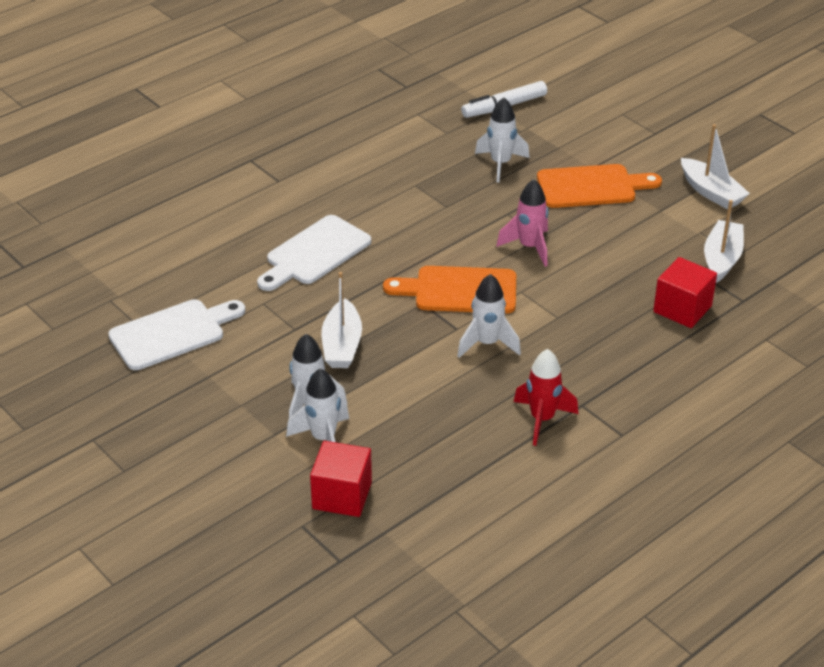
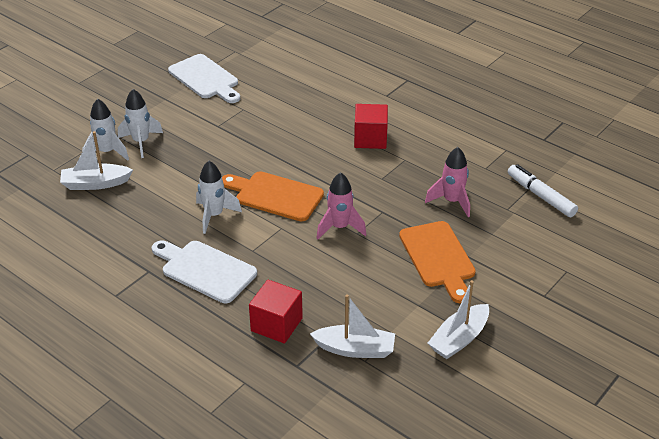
camera: 80 degrees right, 0 degrees up
(314, 253) = (303, 123): white cutting board -> white cutting board (205, 270)
(342, 345) = (203, 148): white boat -> white boat (95, 183)
(342, 495) = (54, 167): red cube -> red cube (370, 139)
(459, 290) = (275, 195): orange cutting board -> orange cutting board turned 60 degrees counterclockwise
(500, 164) = (452, 201): white rocket -> pink rocket
(542, 419) = (131, 251): red rocket -> none

